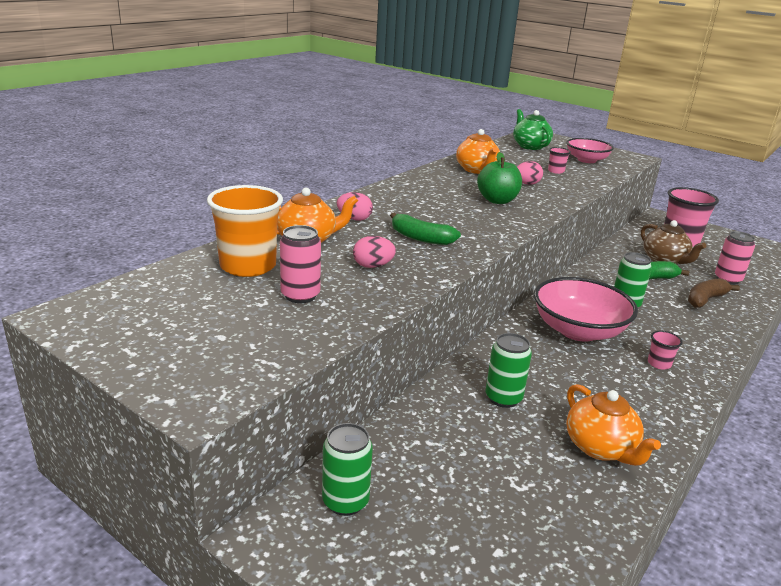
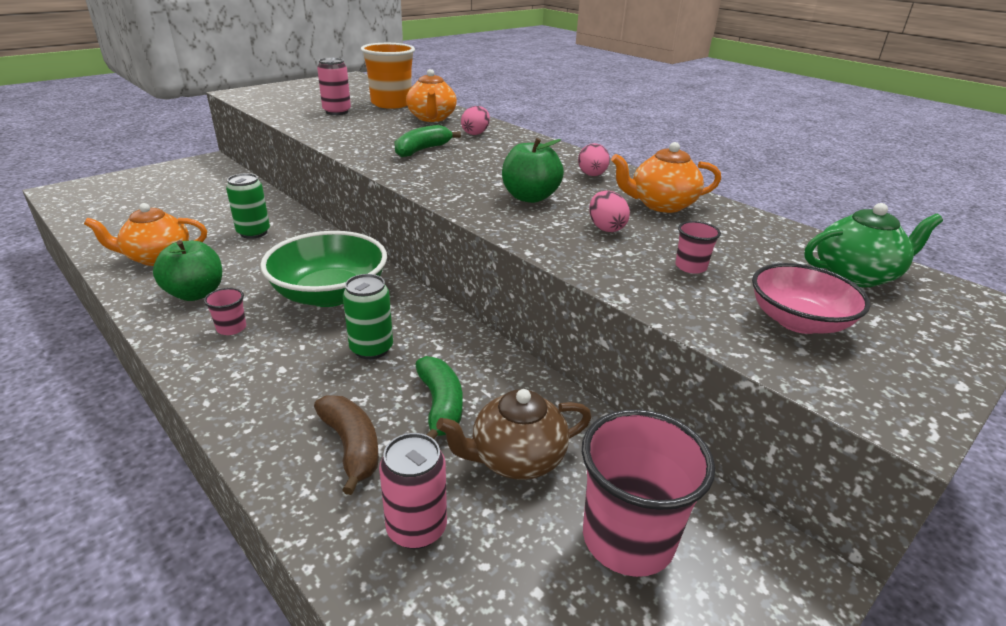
camera: 100 degrees right, 5 degrees up
(345, 501) = (208, 176): green can -> none
(373, 266) = (371, 131): pink egg -> pink egg (592, 175)
(578, 330) = (330, 294): pink bowl -> green bowl
(635, 397) = (196, 293): none -> green apple

